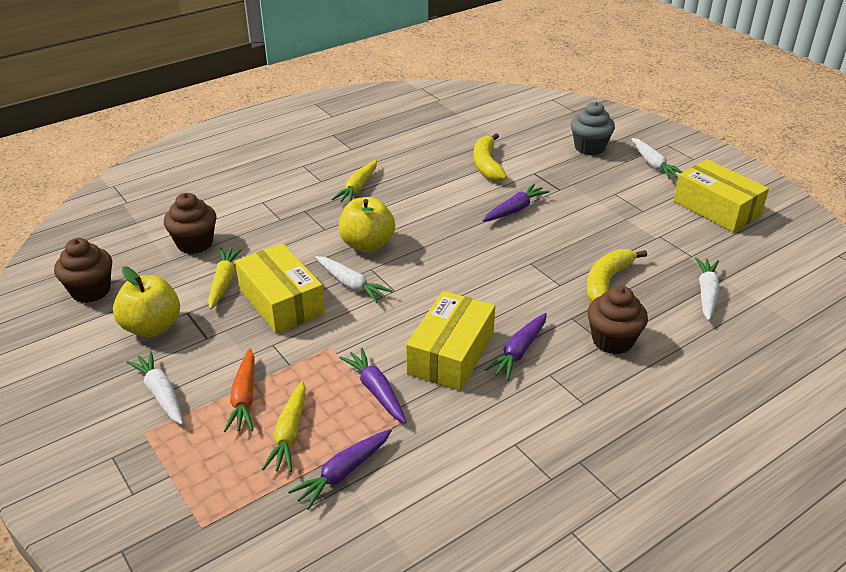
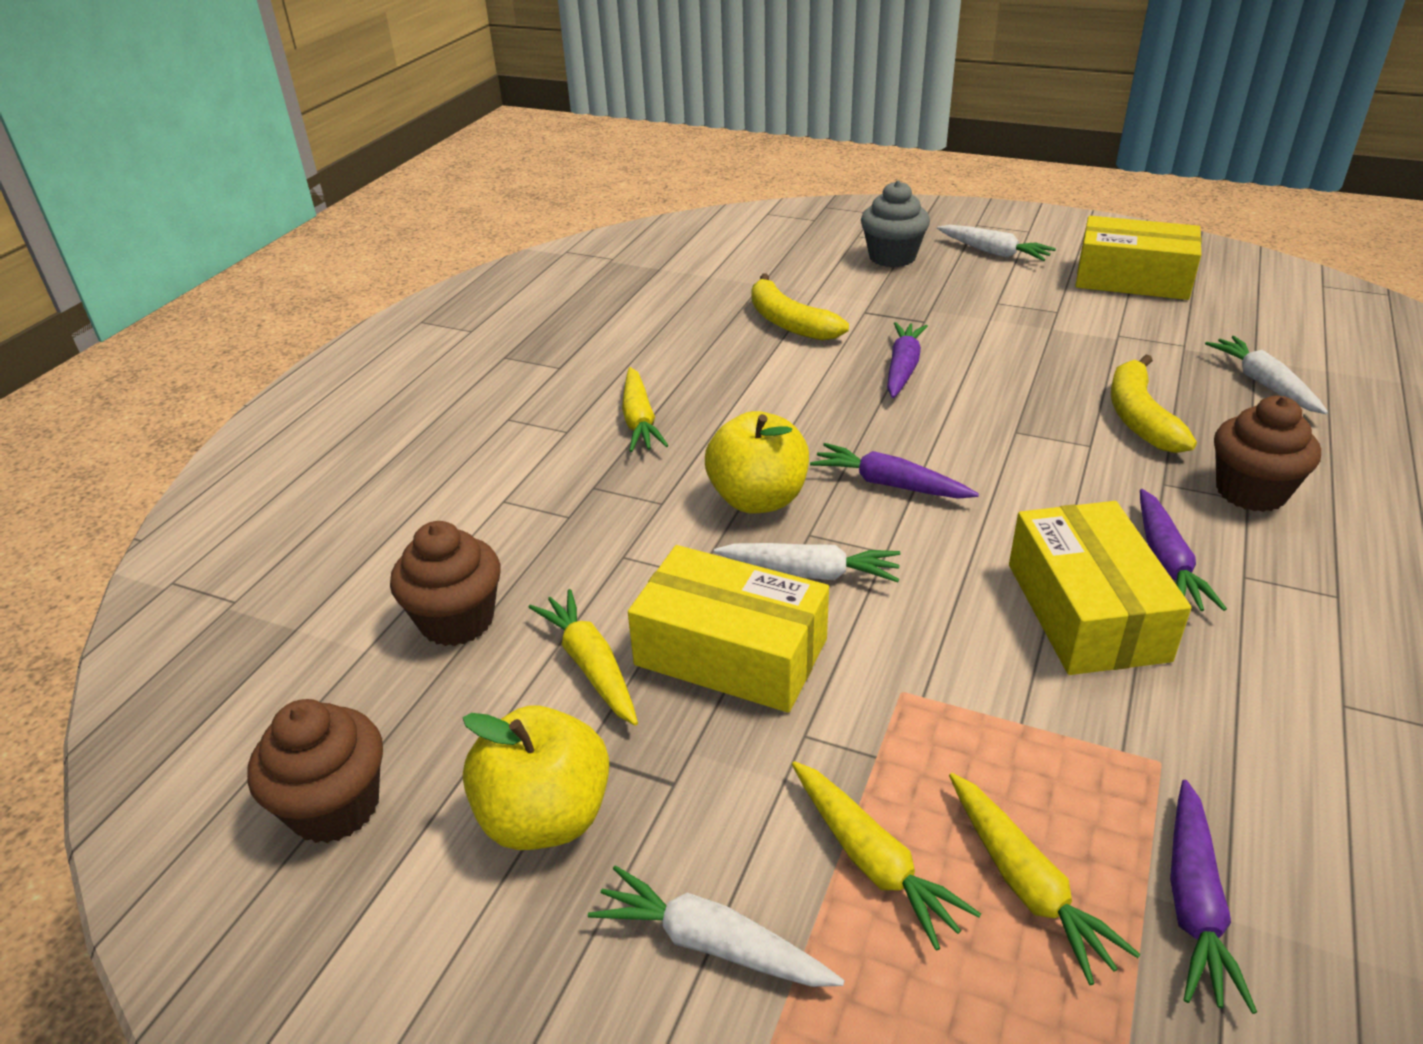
camera: 30 degrees left, 0 degrees up
(244, 397) = (872, 860): orange carrot -> yellow carrot
(376, 391) = (1061, 727): purple carrot -> purple carrot (889, 484)

